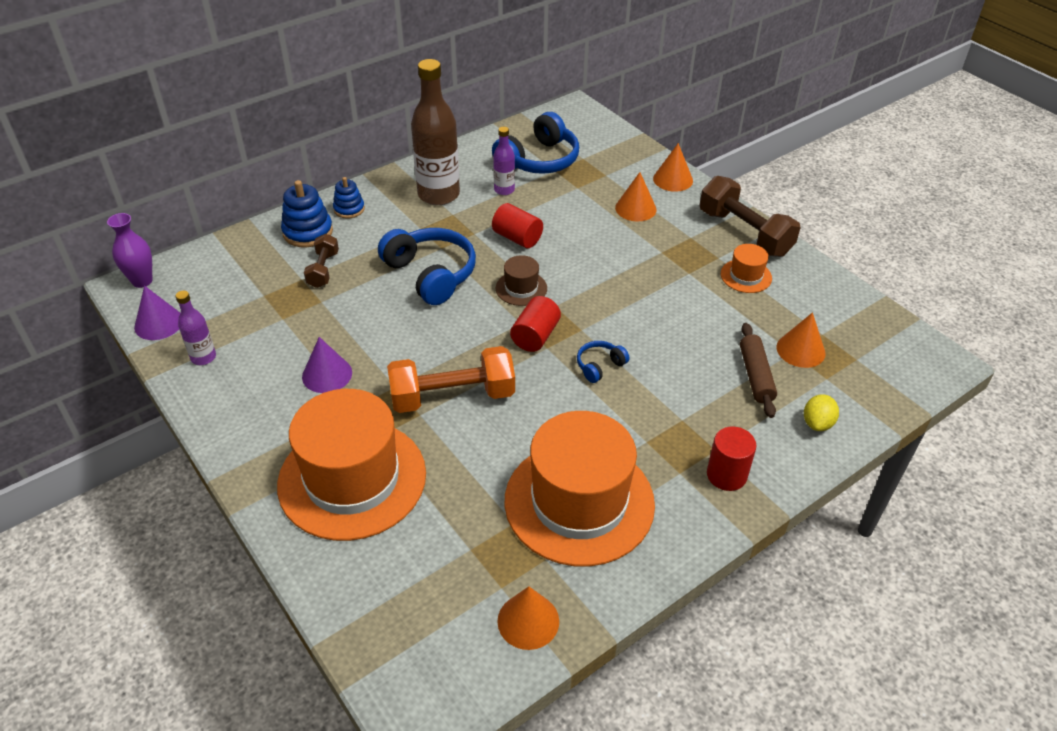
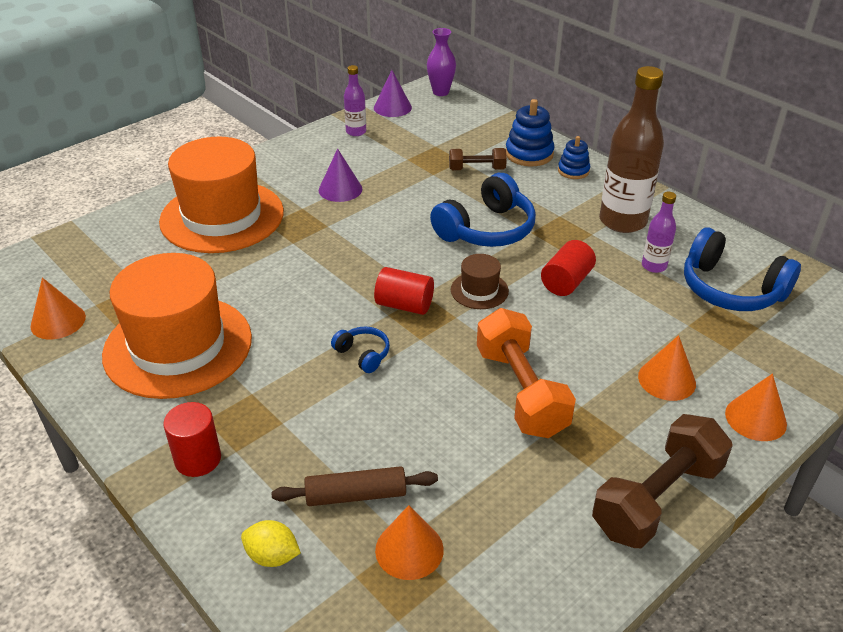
camera: 85 degrees right, 5 degrees down
(452, 396) = (315, 259): orange dumbbell -> orange dumbbell (521, 391)
(746, 276) = (555, 495): orange hat -> none

